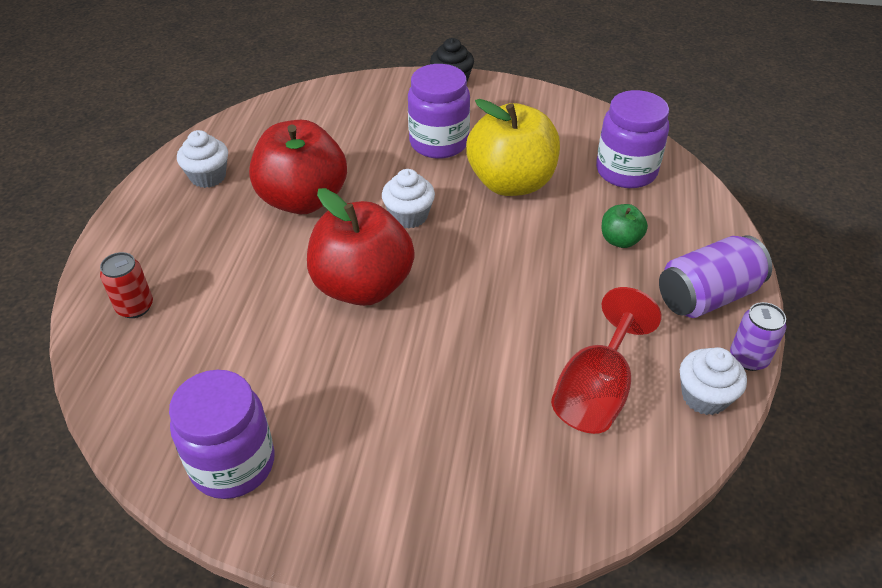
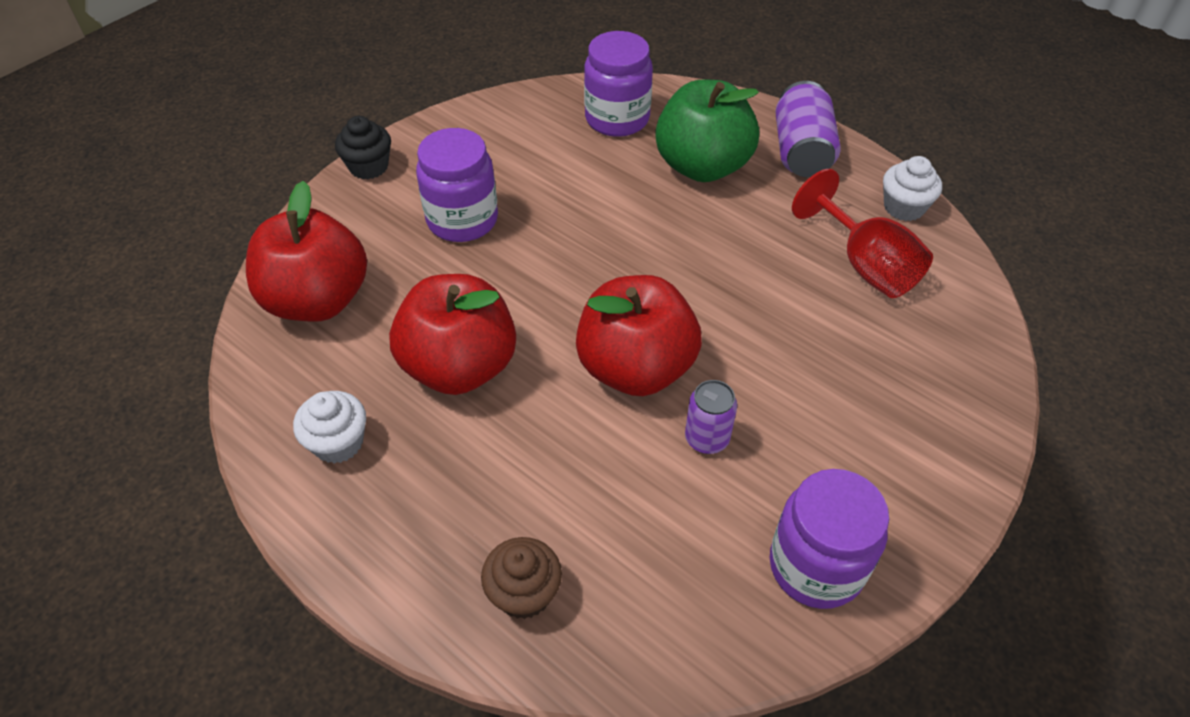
camera: 60 degrees left, 5 degrees up
(135, 307) = (524, 593): red can -> brown cupcake
(315, 117) = (318, 300): none -> red apple
(409, 216) = (558, 290): white cupcake -> none
(511, 182) = (570, 197): yellow apple -> none
(620, 240) = (702, 166): green apple -> green apple, size x2.19
(748, 358) = (879, 164): purple can -> purple can (706, 438)

